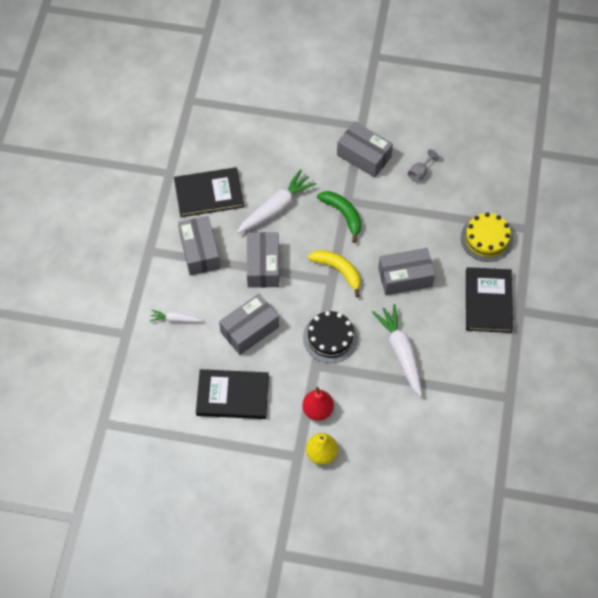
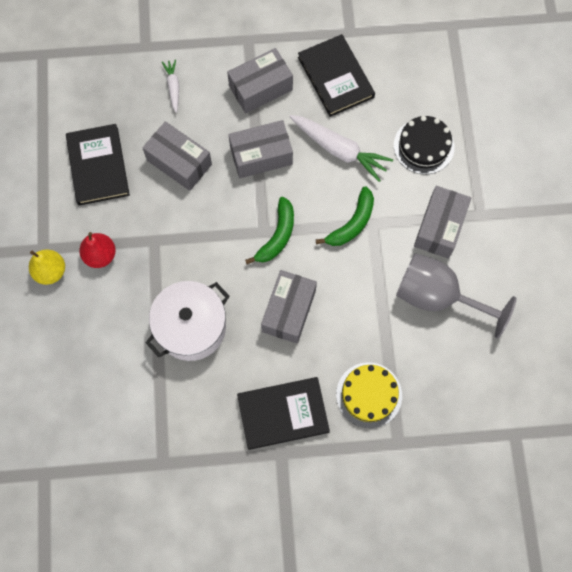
camera: 75 degrees right, 10 degrees up
(330, 338) = (190, 247): black cake -> black cake (424, 146)
(338, 270) = (277, 236): yellow banana -> green banana
(400, 352) = (191, 327): white carrot -> white pot
(405, 277) = (289, 311): grey box -> grey box turned 45 degrees clockwise
(420, 172) = (437, 296): grey goblet -> grey goblet, size x2.48

